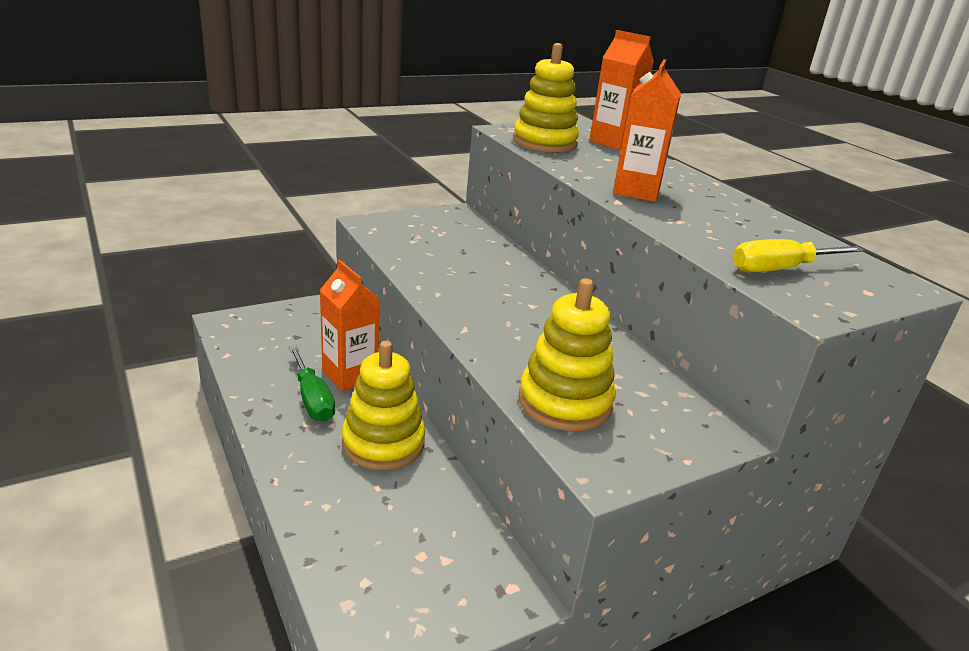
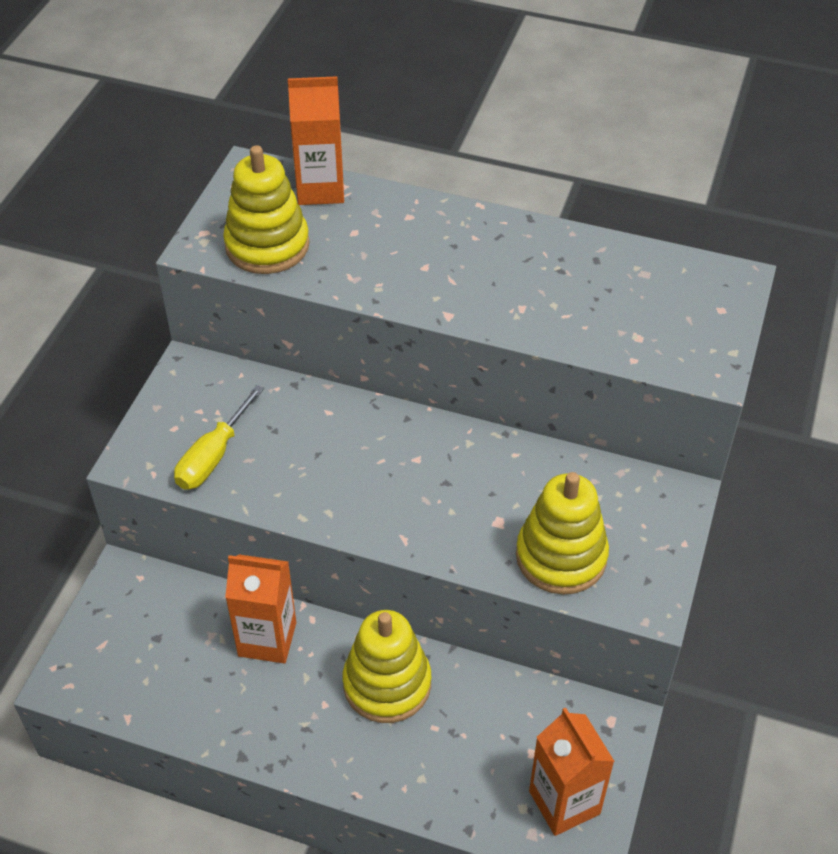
camera: 40 degrees left, 20 degrees up
(312, 399) = (273, 693): green screwdriver -> none
(636, 191) = (442, 281): orange carton -> orange carton (564, 802)
(780, 269) = (649, 327): yellow screwdriver -> yellow screwdriver (213, 456)

